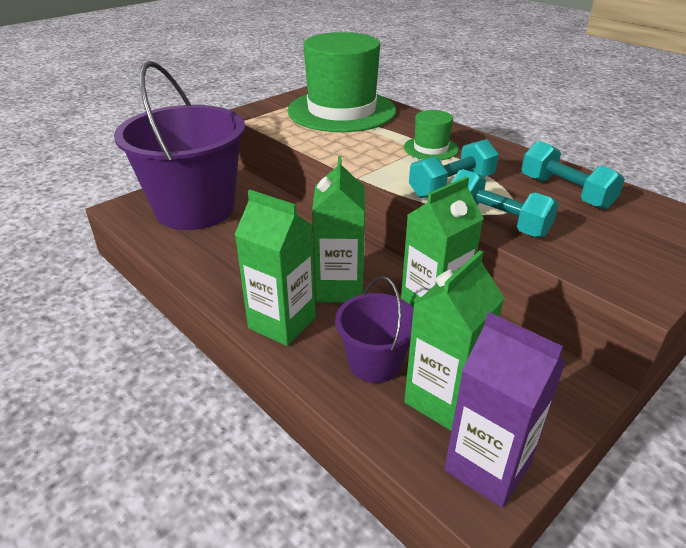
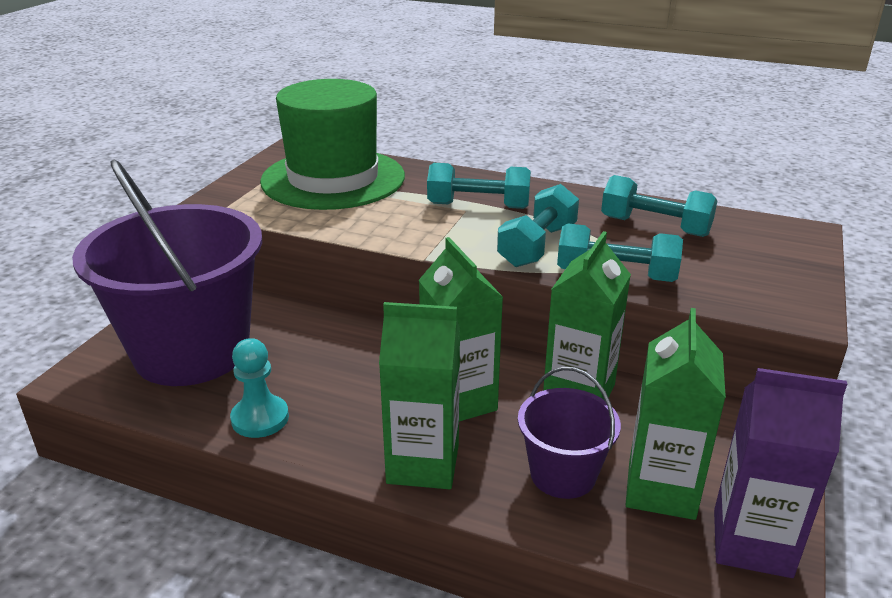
camera: 25 degrees left, 5 degrees down
(203, 262) = (260, 418): none -> turquoise pawn
(430, 148) = (478, 206): green hat -> turquoise dumbbell

